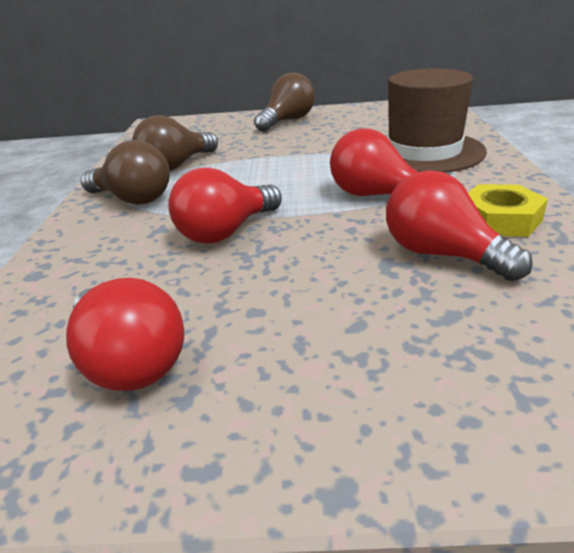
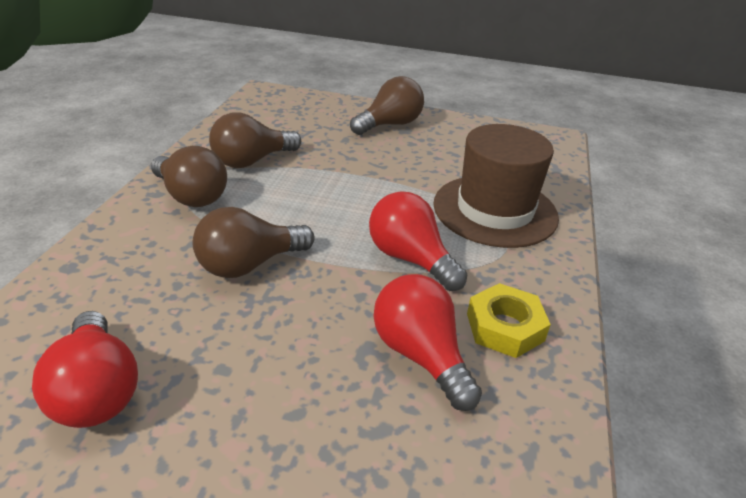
camera: 10 degrees right, 5 degrees up
(226, 232) = (249, 264): red light bulb -> brown light bulb

